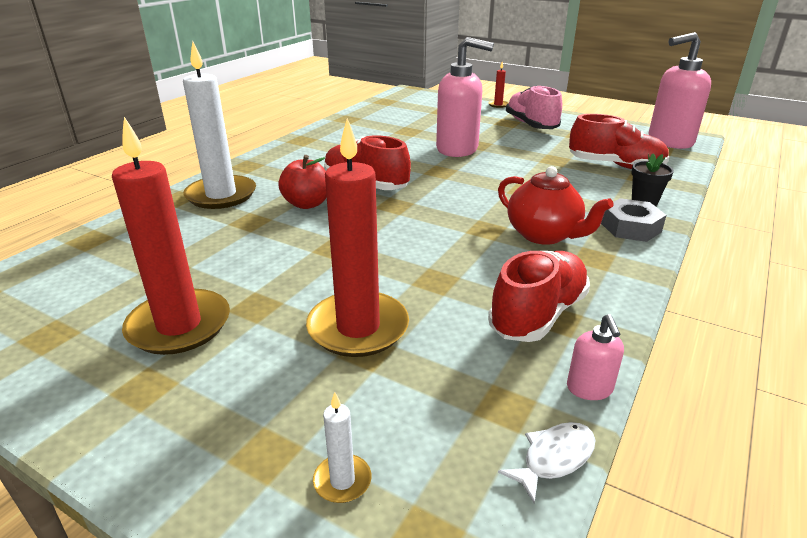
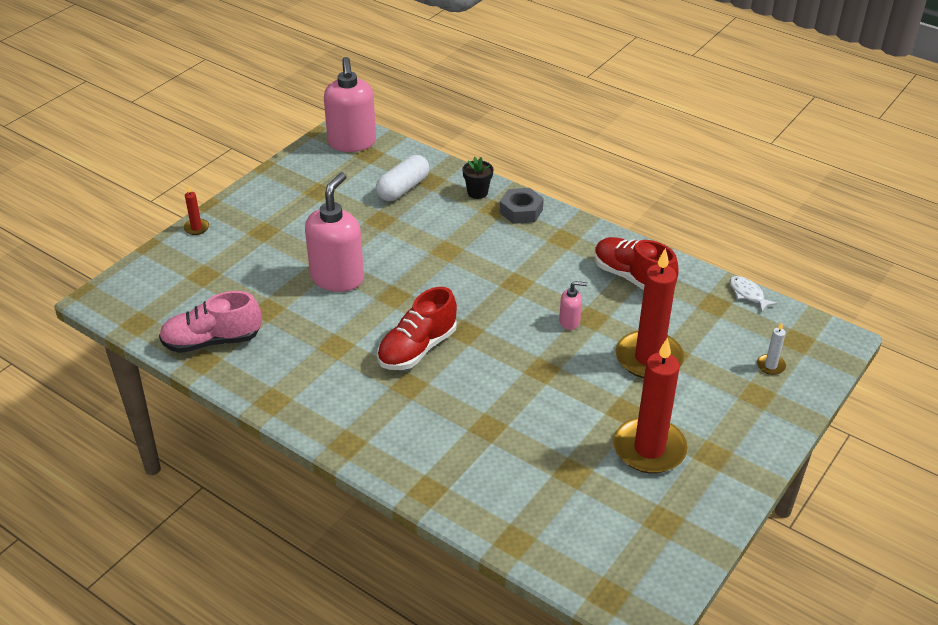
camera: 85 degrees left, 10 degrees up
(221, 195) = (426, 455): white candle -> none
(307, 204) = (456, 389): red apple -> none
(531, 125) = (278, 216): pink shoe -> pink shoe (212, 341)
(544, 235) = (529, 255): red teapot -> none
(589, 389) = (699, 272): pink soap dispenser -> pink soap dispenser (569, 322)
(615, 166) = (403, 188): red shoe -> white capsule

